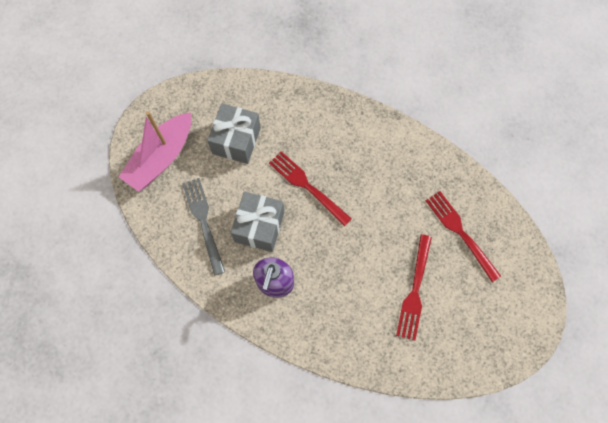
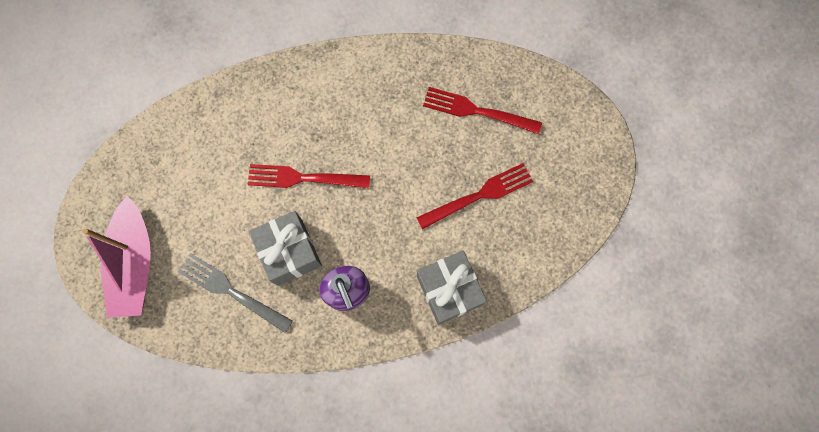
camera: 40 degrees left, 5 degrees up
(236, 141) = (197, 188): grey gift -> grey gift (449, 290)
(414, 290) = (479, 195): red fork -> red fork turned 90 degrees counterclockwise

